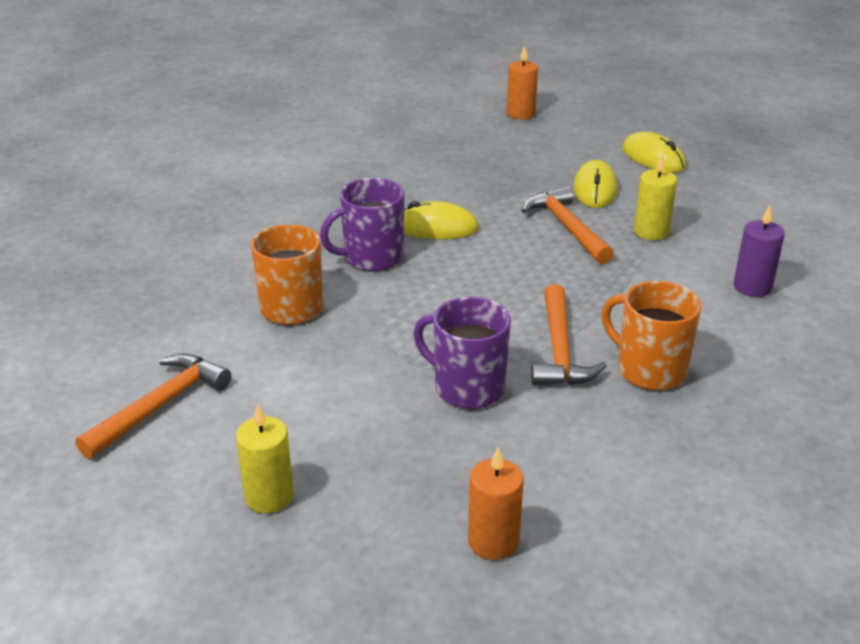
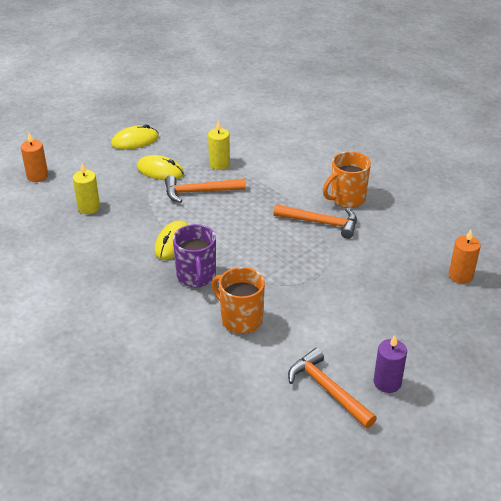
camera: 75 degrees left, 5 degrees up
(269, 496) = (418, 348): yellow candle -> yellow candle (89, 208)
(467, 387) = (344, 261): purple mug -> none
(752, 287) = (287, 148): purple candle -> purple candle (387, 382)

